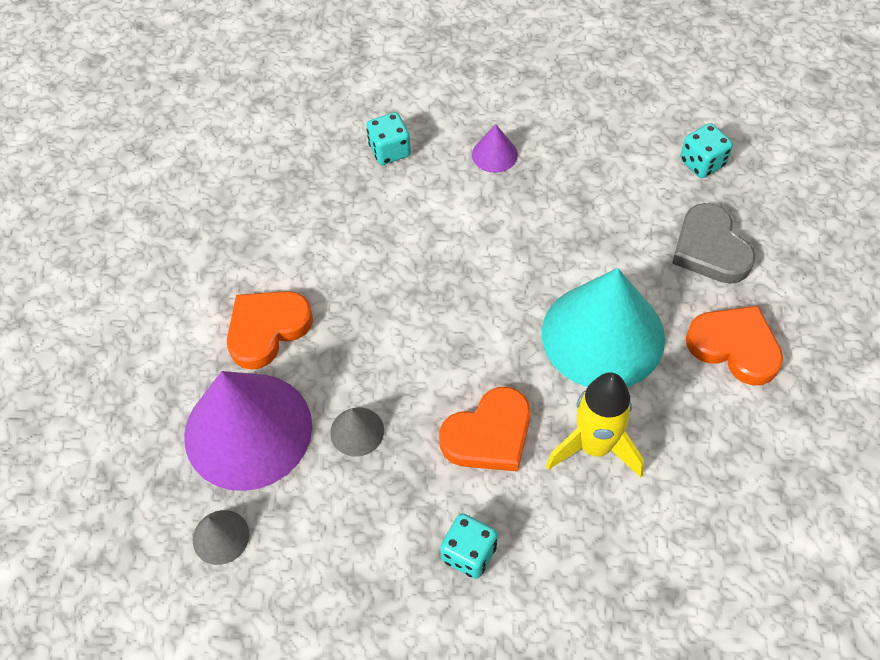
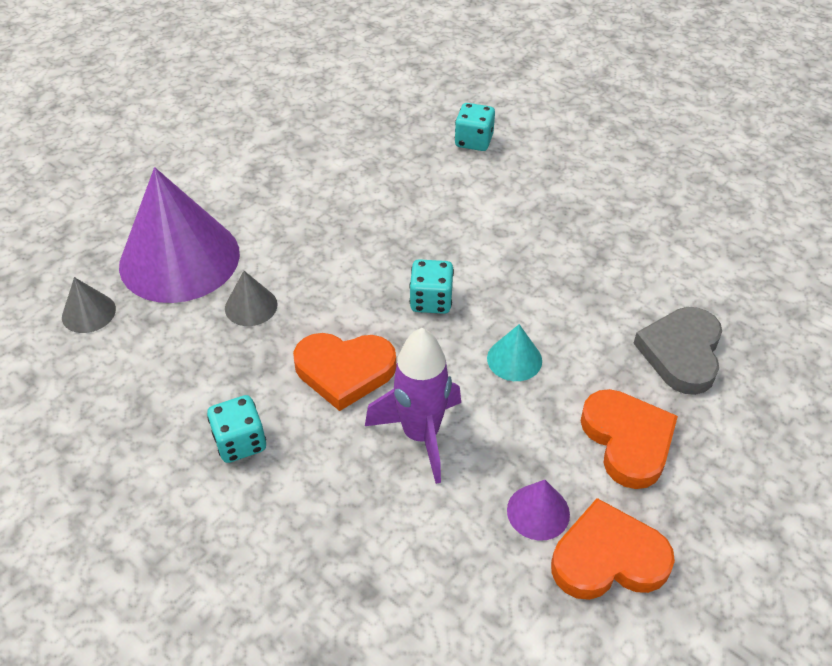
camera: 35 degrees right, 10 degrees down
(267, 329) = (261, 204): orange heart -> orange heart (608, 558)
(494, 154) = (556, 185): purple cone -> purple cone (538, 512)
(595, 447) = (421, 435): yellow rocket -> purple rocket
(603, 335) = (514, 359): turquoise cone -> turquoise cone, size x0.42
(702, 163) = (741, 285): turquoise dice -> turquoise dice (431, 301)

